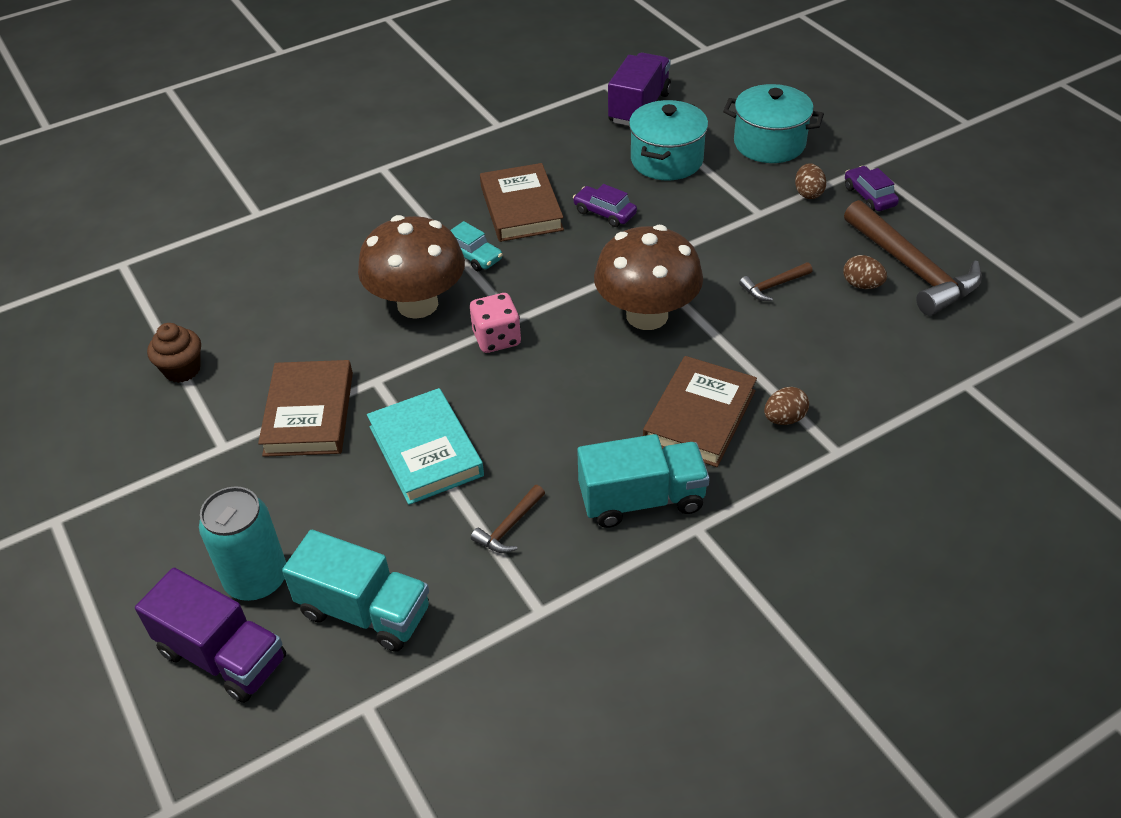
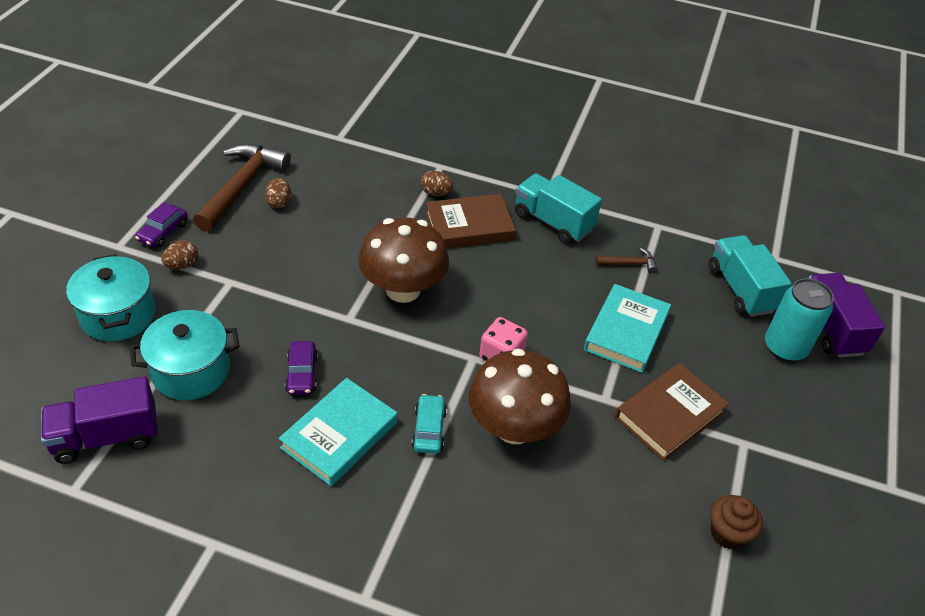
camera: 135 degrees left, 0 degrees up
(521, 208) = (339, 435): brown book -> turquoise book
(773, 286) = (315, 241): brown hammer -> none

